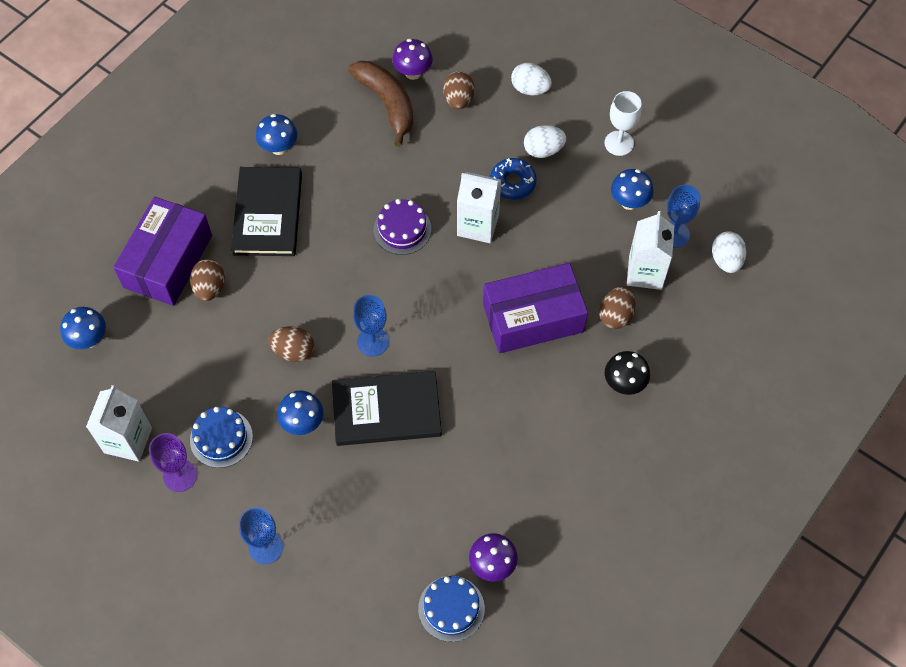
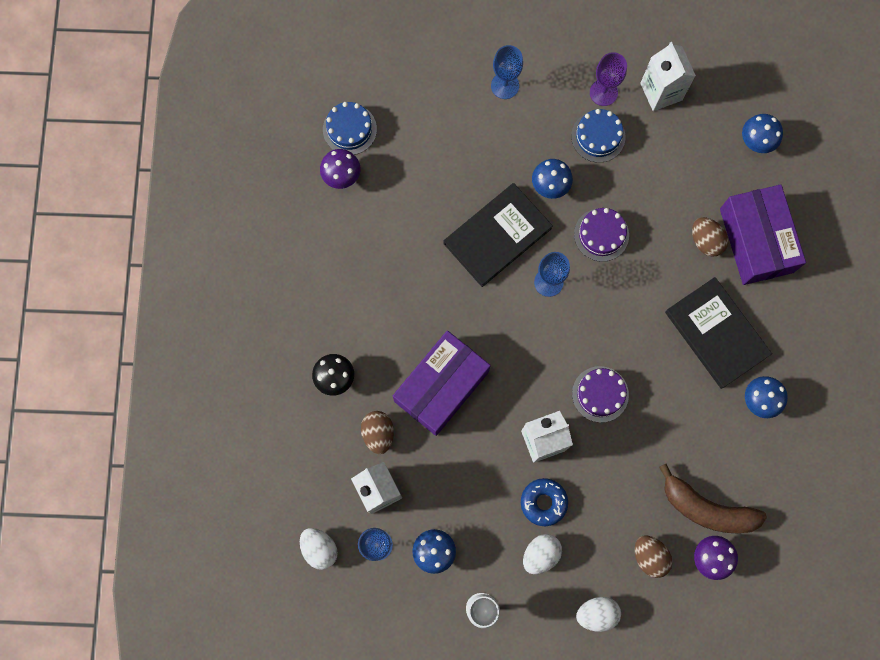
camera: 145 degrees right, 15 degrees up
(293, 351) = (601, 234): brown egg -> purple cake

